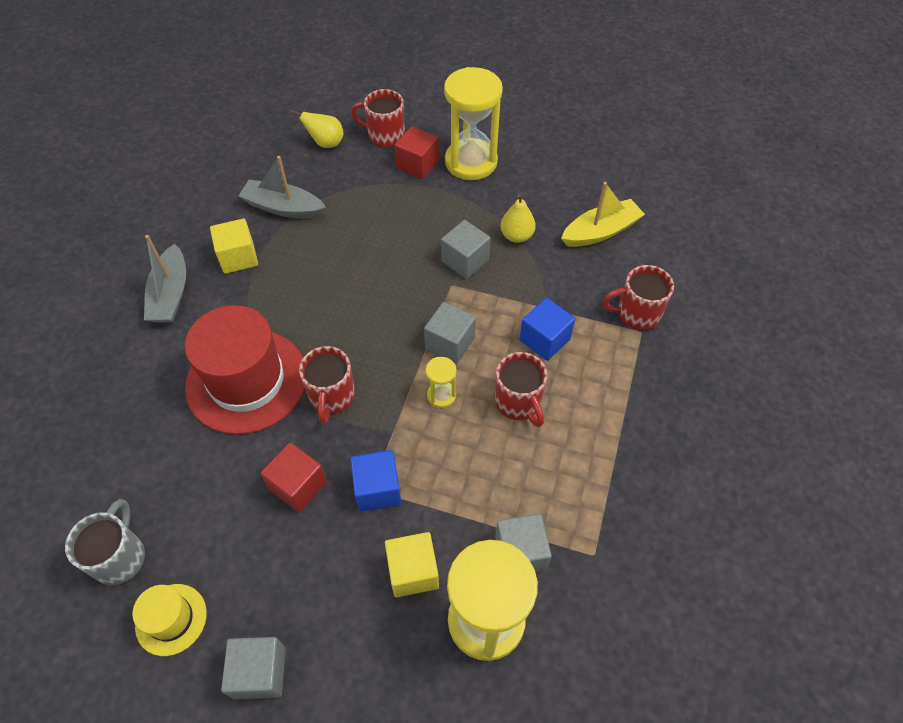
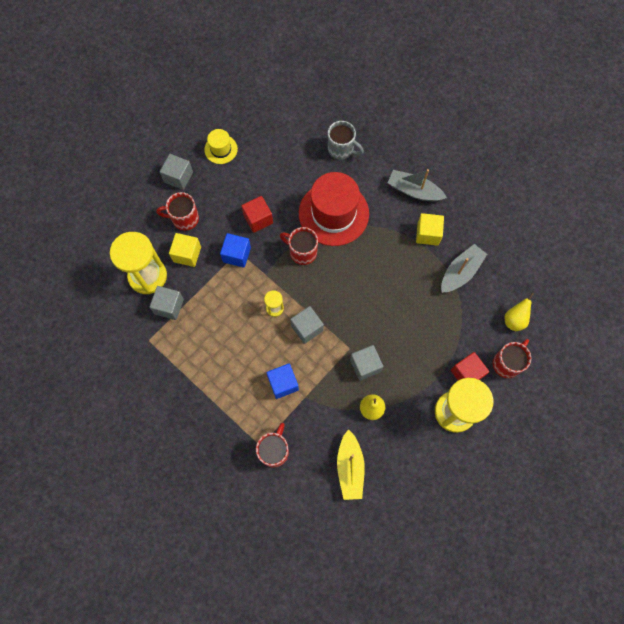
camera: 115 degrees right, 15 degrees up
(120, 557) = (261, 135): grey mug -> grey mug (341, 149)
(518, 402) = (249, 347): red mug -> red mug (184, 219)

